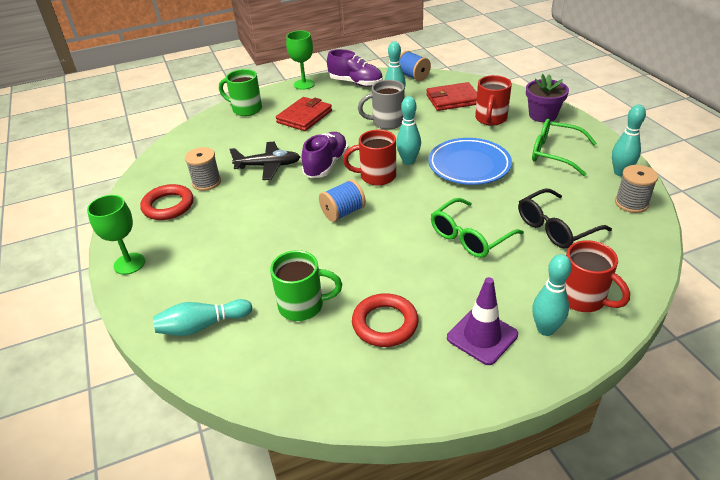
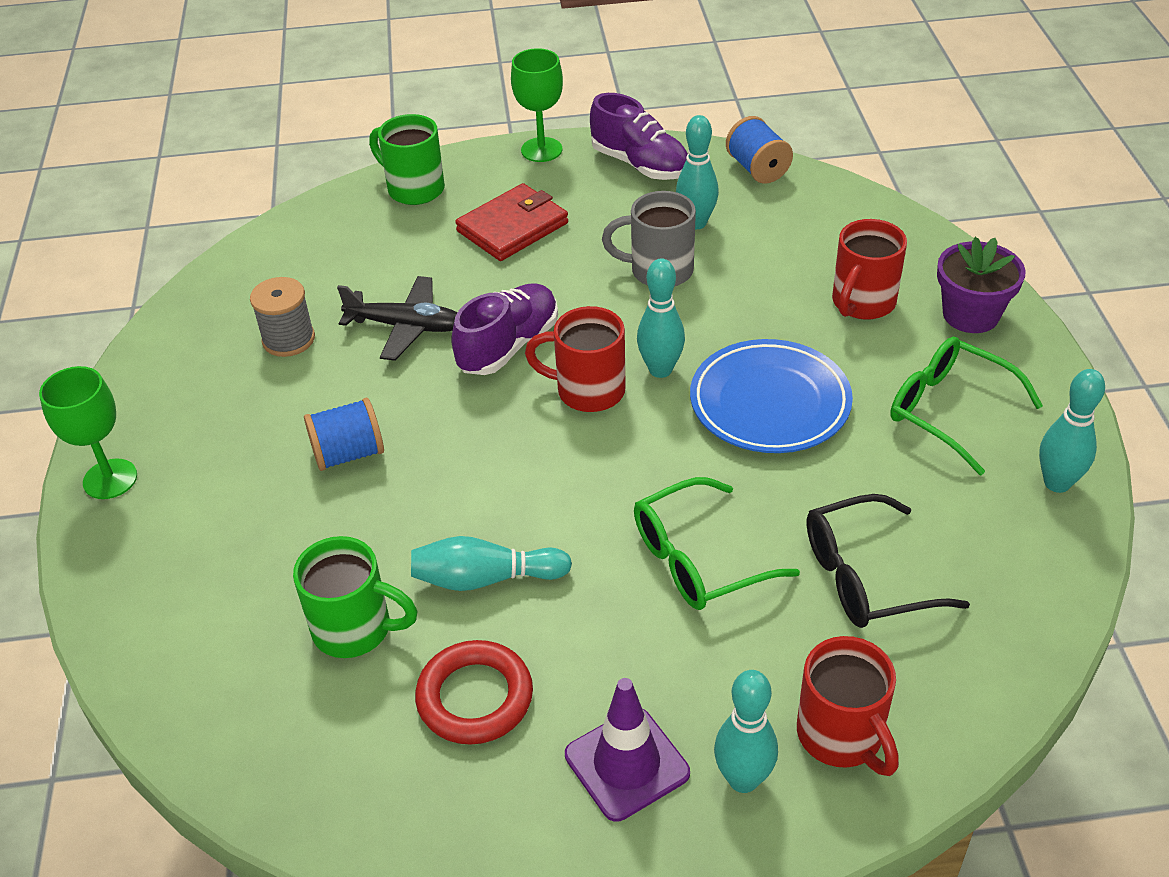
camera: 15 degrees right, 5 degrees up
(168, 206) = (209, 375): red ring -> none
(202, 326) = (183, 627): turquoise bowling pin -> turquoise bowling pin (485, 578)
(343, 212) = (496, 456): blue spool -> blue spool (348, 454)
(453, 99) = (810, 241): red wallet -> none
(631, 203) = (1041, 557): grey spool -> none

